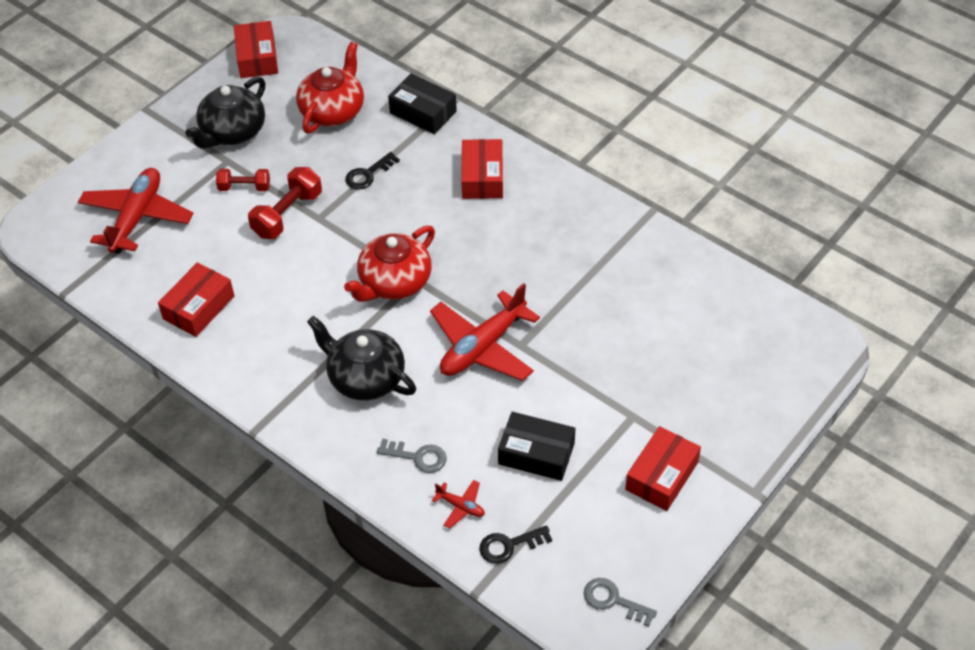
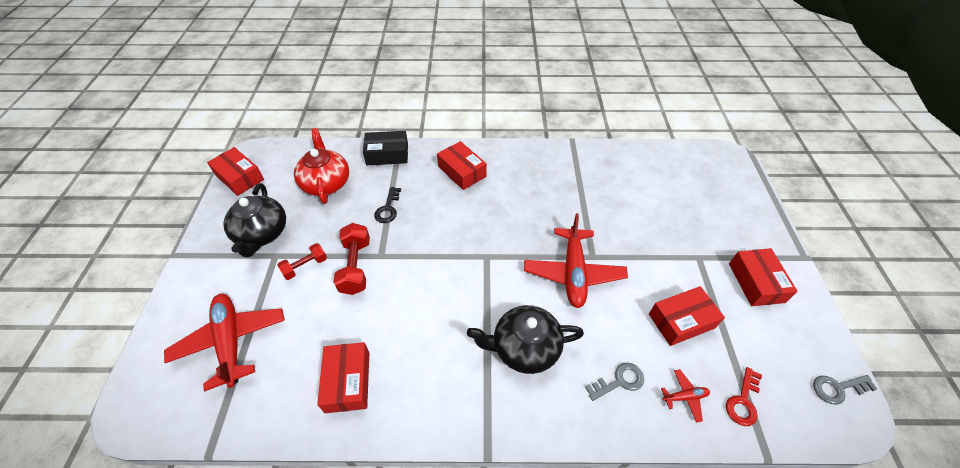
camera: 40 degrees left, 0 degrees up
(394, 282) = (475, 267): red teapot -> none
(509, 545) = (743, 401): black key -> red key
(536, 453) = (681, 321): black box -> red box

